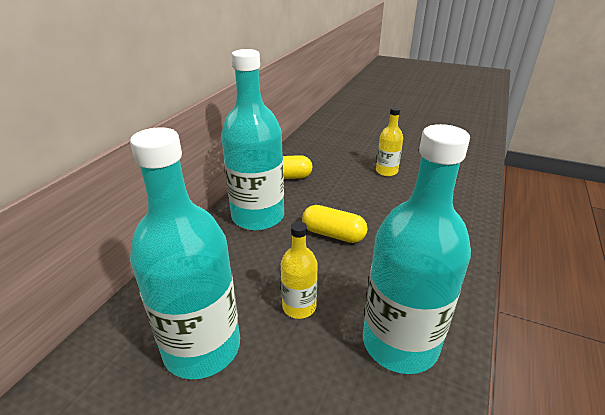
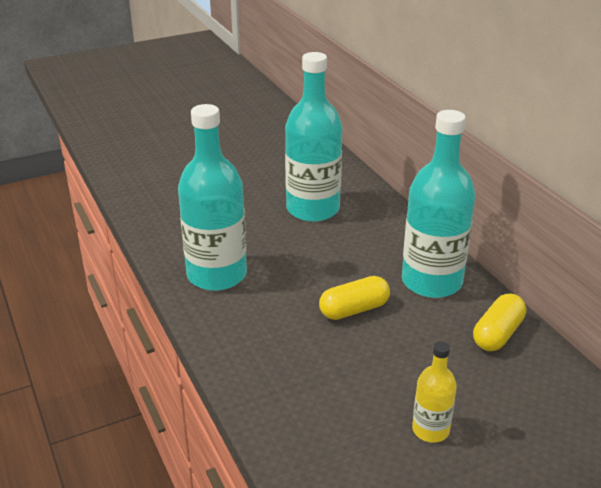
camera: 130 degrees right, 0 degrees up
(299, 307) = (297, 253): yellow bottle -> none

